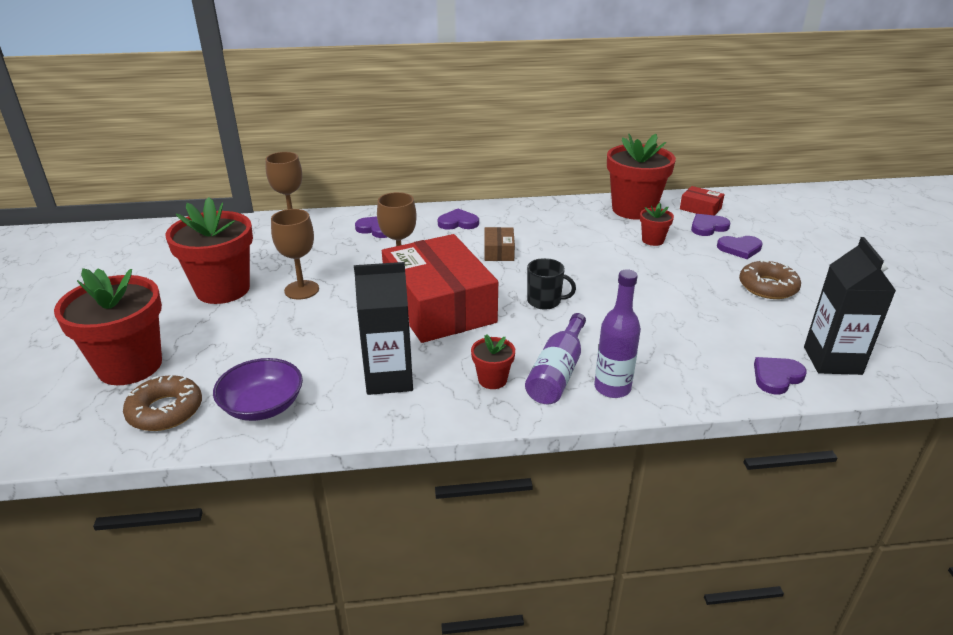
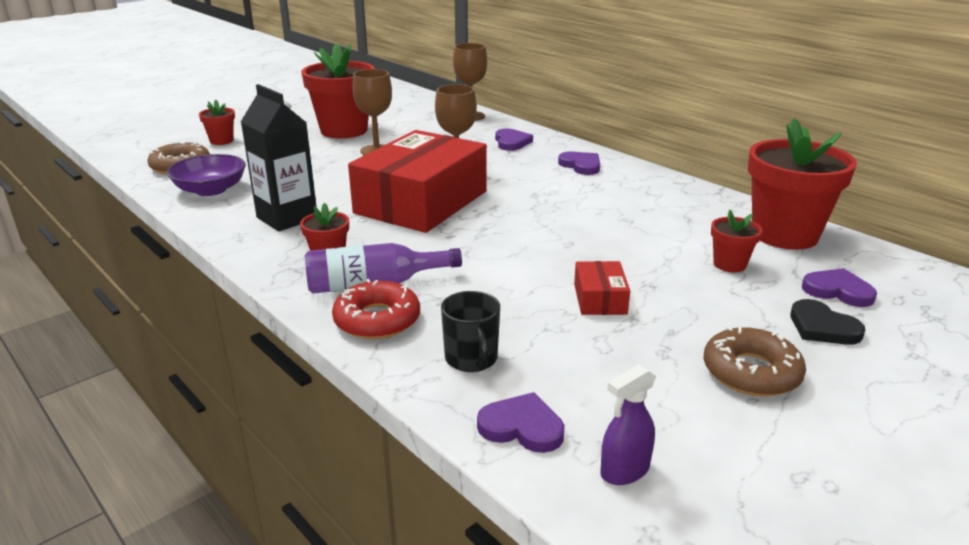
camera: 55 degrees right, 5 degrees down
(130, 366) = (221, 141): red flower pot -> red flower pot, size x0.46
(499, 251) = (557, 197): brown box -> none
(545, 301) = (496, 243): black mug -> black mug (471, 359)
(612, 388) = (377, 320): purple bottle -> red donut
(700, 208) = (880, 274): red box -> red box (600, 299)
(739, 248) = (822, 327): purple heart -> black heart
(832, 360) = (624, 470): black carton -> purple spray bottle

